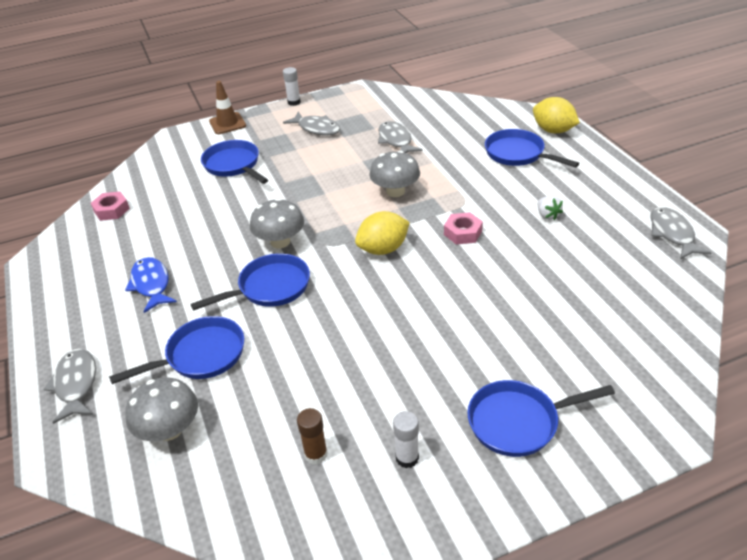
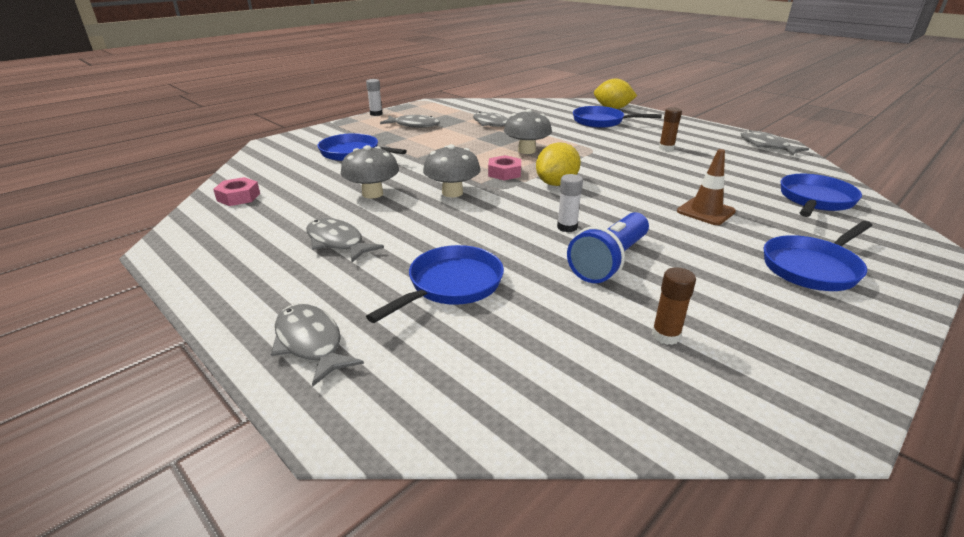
camera: 25 degrees left, 10 degrees down
(151, 284) = (337, 242): blue fish -> grey fish
(169, 429) = (476, 356): grey mushroom -> grey mushroom (372, 194)
(227, 123) = (321, 131): brown traffic cone -> brown traffic cone (705, 211)
(270, 287) = (475, 223): blue pan -> blue pan (815, 200)
(343, 363) = (609, 261): none -> blue flashlight
(407, 458) = (755, 315): white glue stick -> white glue stick (567, 227)
(462, 233) = (613, 165): pink nut -> pink nut (504, 173)
(547, 215) = (666, 148): white strawberry -> brown glue stick

